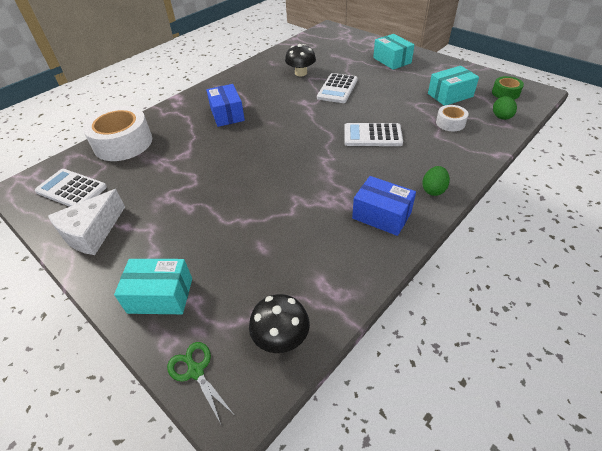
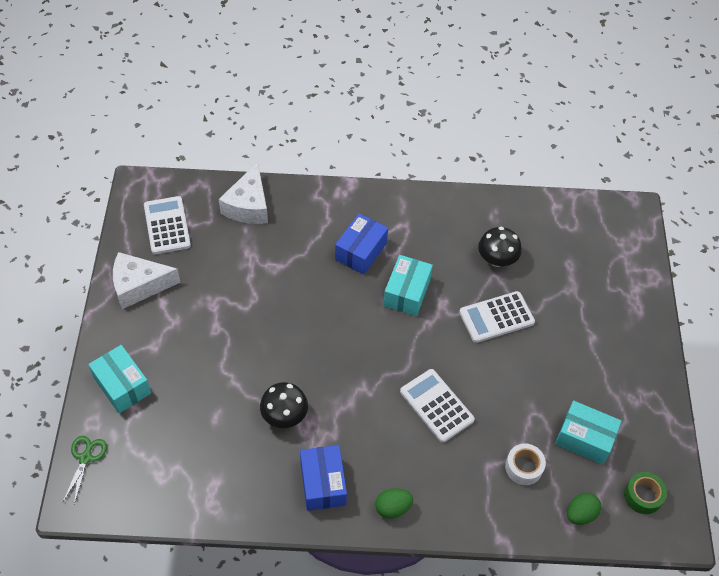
camera: 45 degrees right, 10 degrees up
(123, 143) = (248, 205): white tape -> white cheese
(281, 337) = (146, 491): black mushroom -> black mushroom (284, 415)
(392, 60) = (613, 333): turquoise box -> turquoise box (407, 292)

